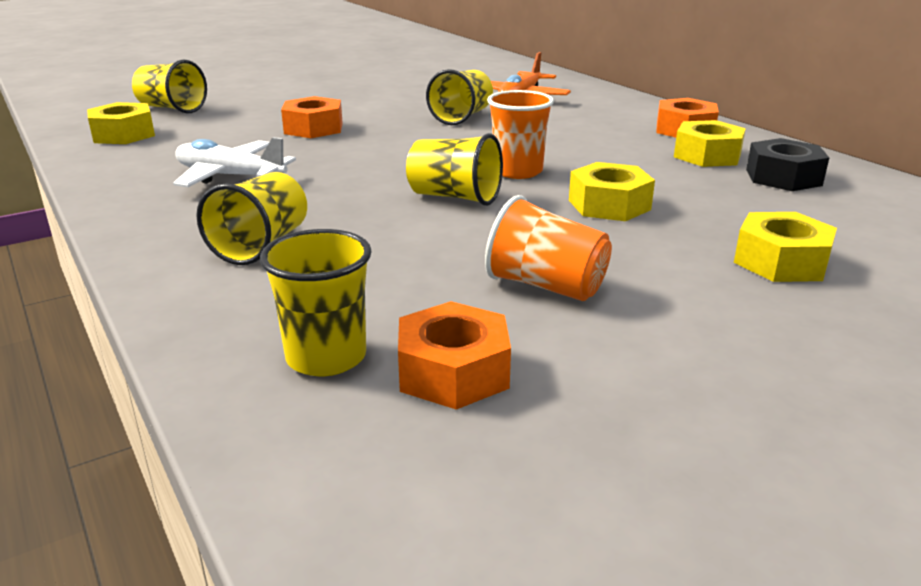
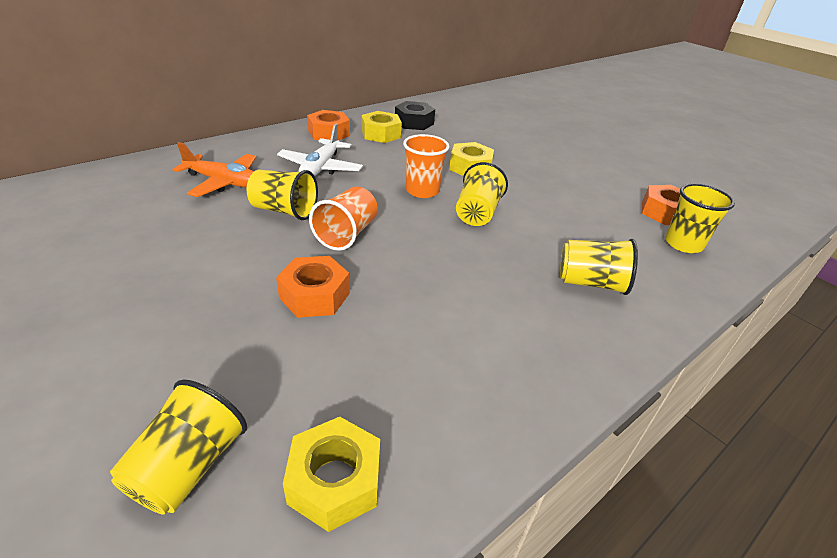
camera: 100 degrees left, 10 degrees up
(230, 176) = (470, 327): white plane -> white plane (320, 168)
(546, 286) = (577, 190): orange cup -> orange cup (346, 234)
(781, 262) = (519, 139): yellow nut -> none

